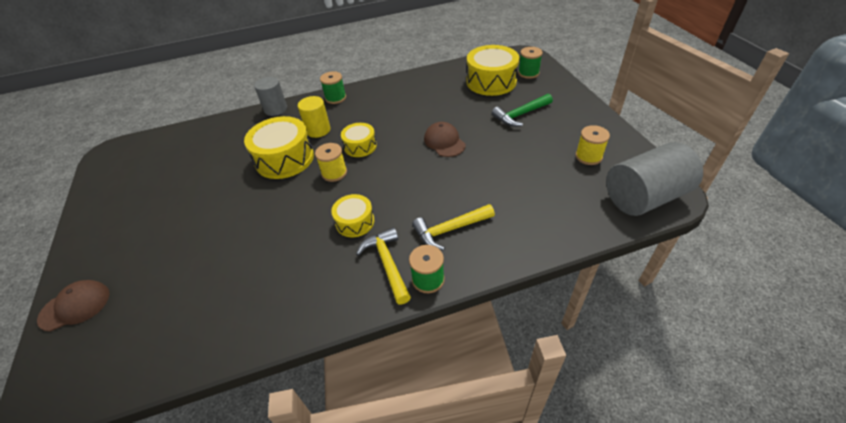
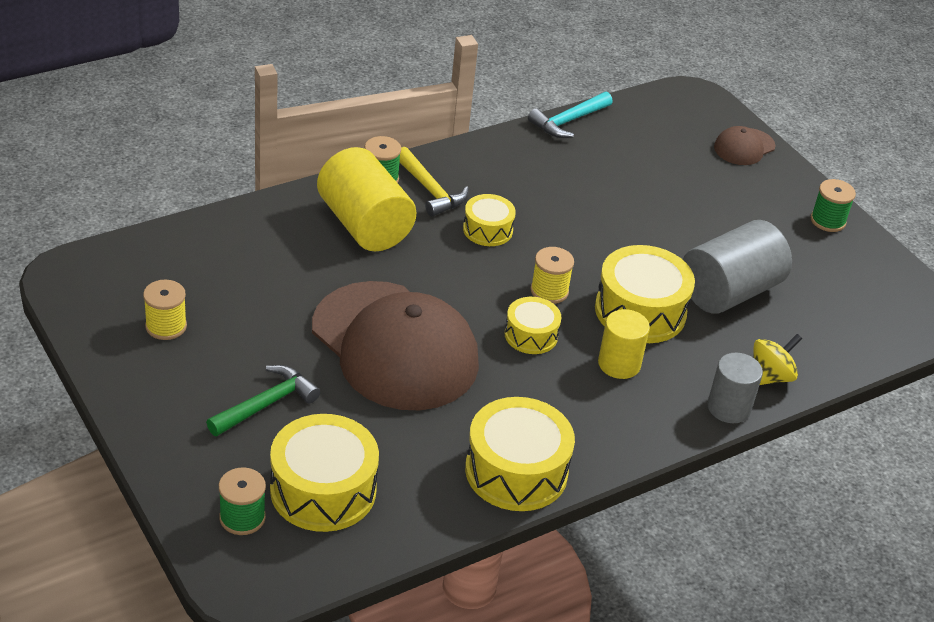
camera: 160 degrees right, 5 degrees down
(213, 354) = (568, 121): none -> turquoise hammer
(241, 122) = (770, 377): none -> yellow spinning top
(335, 98) = (629, 438): green spool -> green spool (828, 221)
(398, 87) = (516, 471): none -> yellow drum
(444, 142) = (395, 346): brown cap -> brown cap, size x2.35
(450, 230) = (364, 225): yellow hammer -> yellow cylinder
(644, 197) = (107, 269): grey cylinder -> grey cylinder (729, 291)

